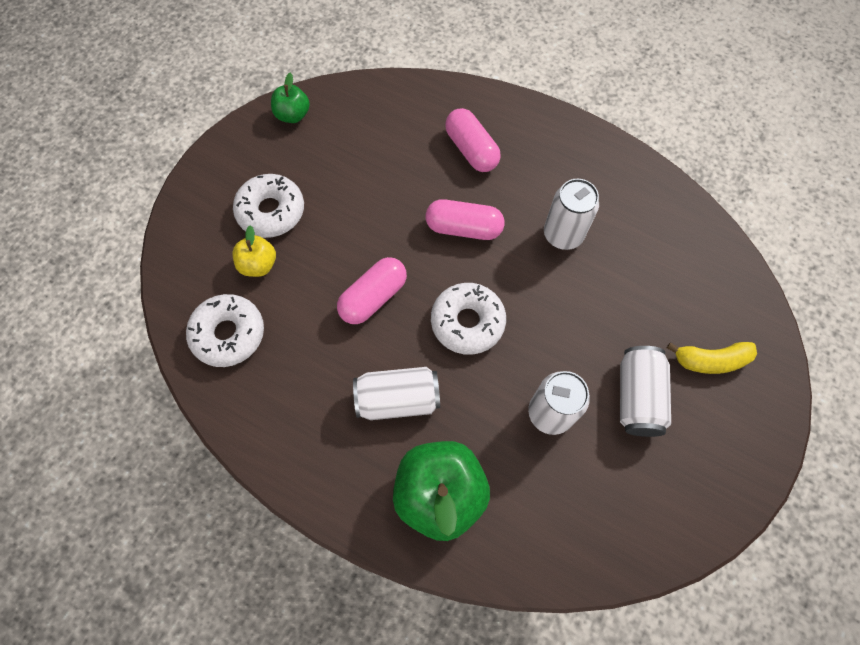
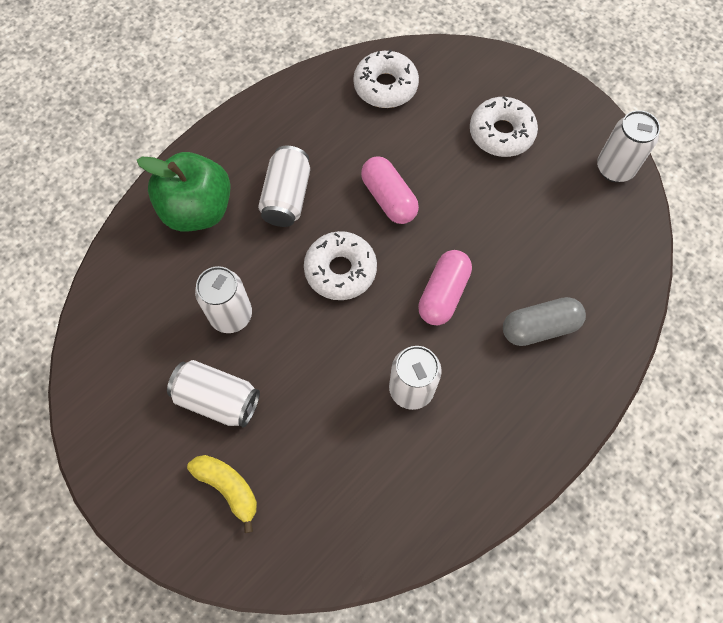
camera: 105 degrees right, 0 degrees up
(258, 265) = (446, 116): yellow apple -> none
(293, 115) = (614, 168): green apple -> white can
(471, 150) = (539, 327): pink capsule -> grey capsule
(710, 360) = (228, 488): yellow banana -> yellow banana turned 120 degrees clockwise

